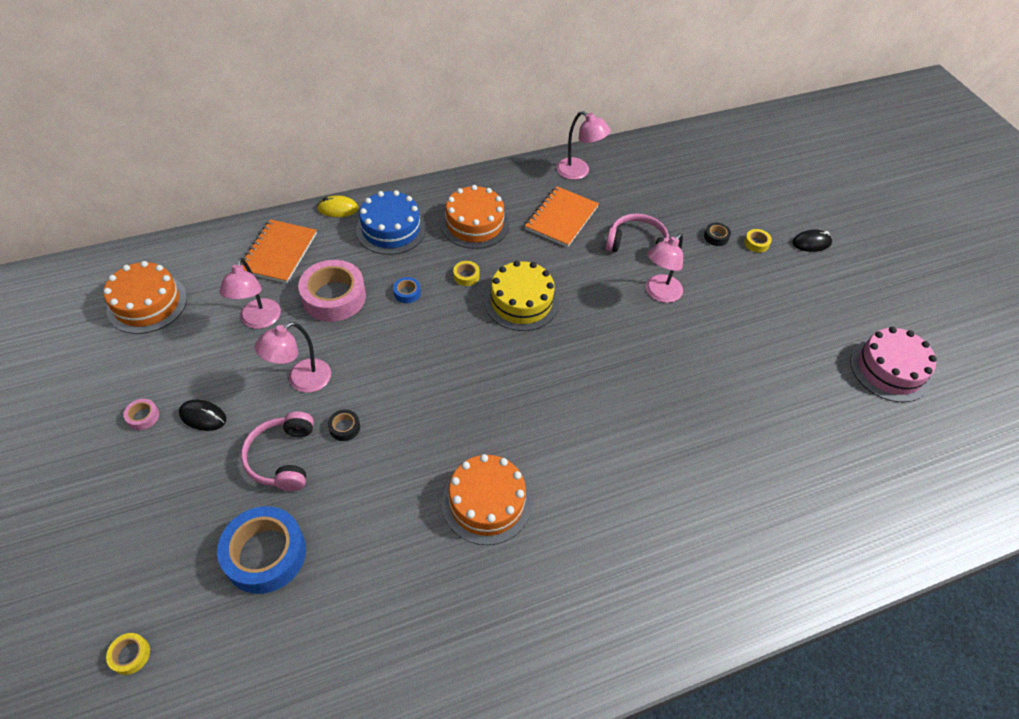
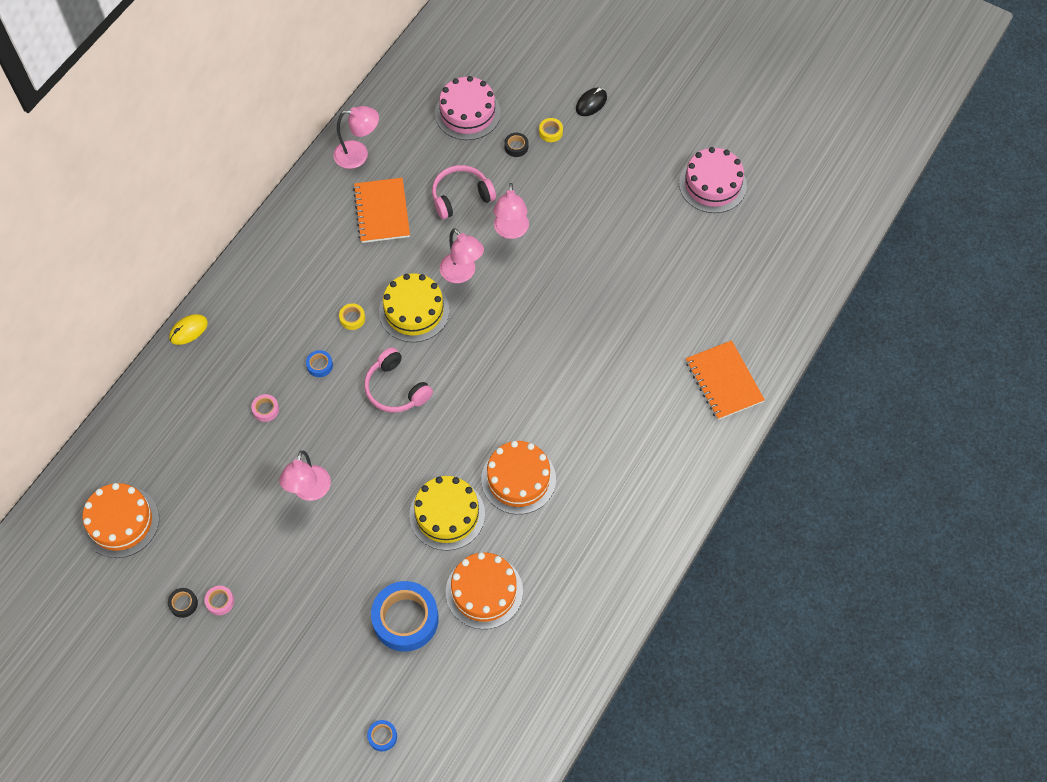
camera: 35 degrees left, 10 degrees up
(130, 655) = (382, 736): yellow tape -> blue tape
(203, 417) = (264, 569): black mouse -> none
(258, 321) = (227, 471): pink lamp -> pink lamp (462, 274)
(279, 253) = (181, 404): orange notebook -> orange notebook (724, 381)
(283, 458) = (353, 553): pink headphones -> pink headphones (396, 389)
(334, 297) = (266, 409): pink tape -> pink tape, size x0.43
(344, 427) = (375, 501): black tape -> black tape (183, 604)
(391, 229) = (252, 318): blue cake -> none
(393, 485) = (447, 514): none -> yellow cake
(474, 224) = (316, 265): orange cake -> orange cake (484, 591)
(693, 192) = (467, 113): none -> pink cake

